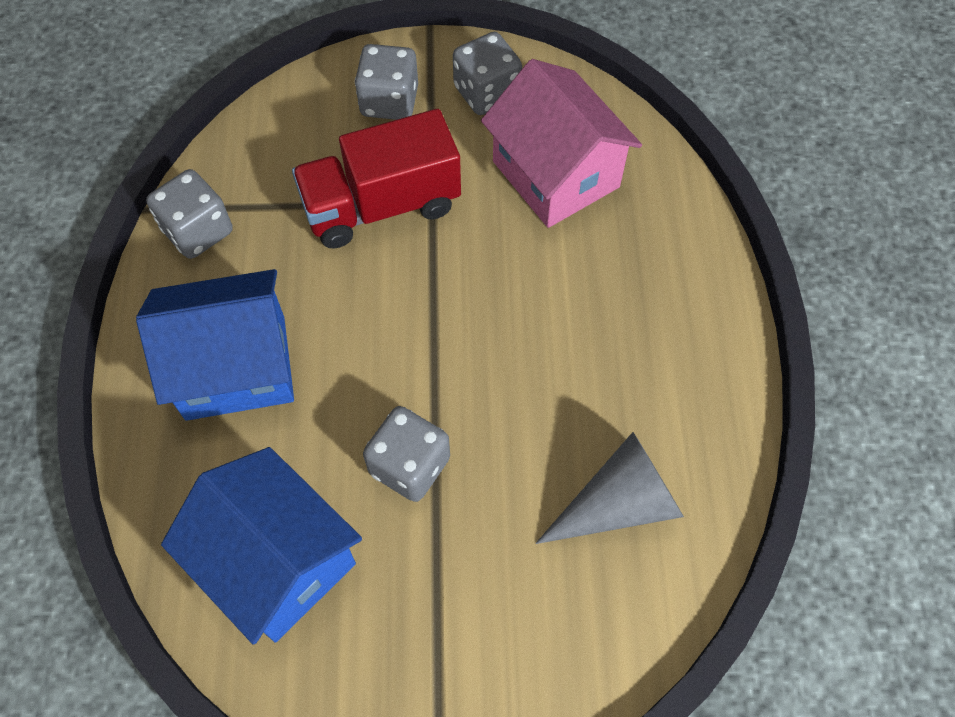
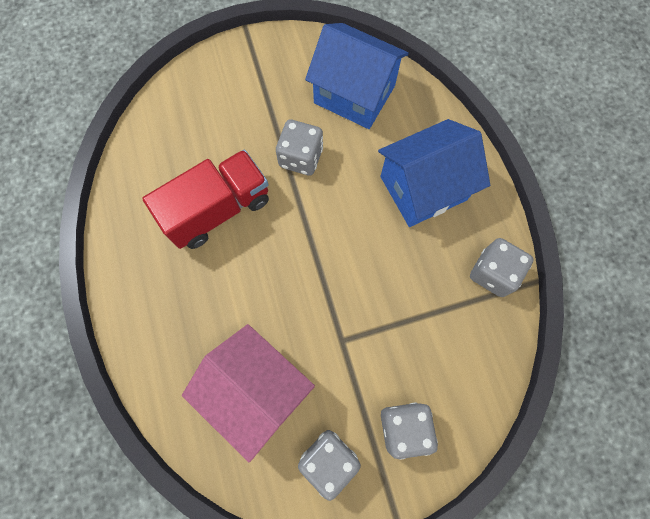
camera: 165 degrees right, 10 degrees up
(381, 205) = (376, 327): red truck -> red truck (218, 209)
(618, 503) = (178, 166): grey cone -> none

